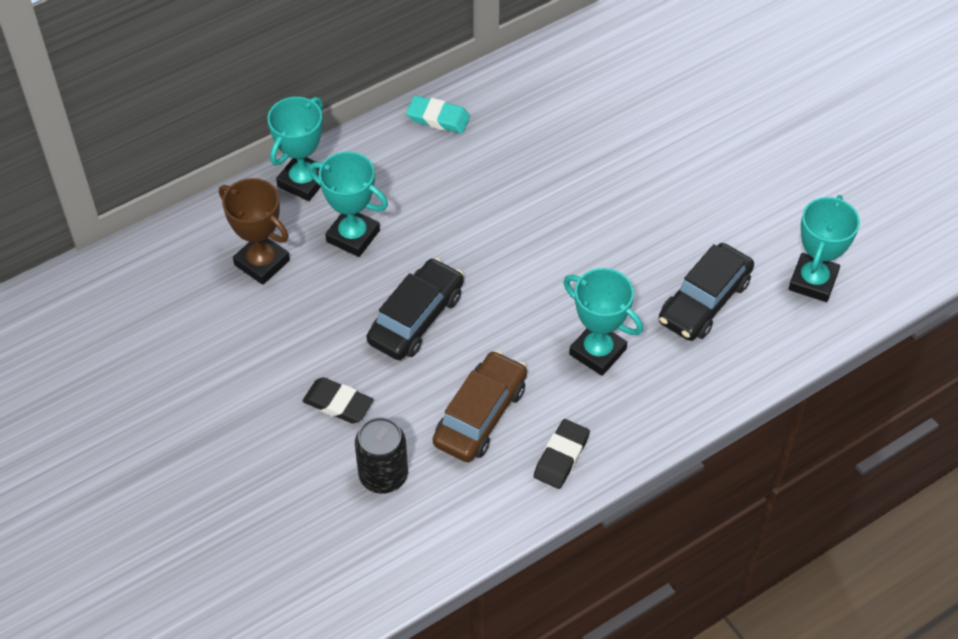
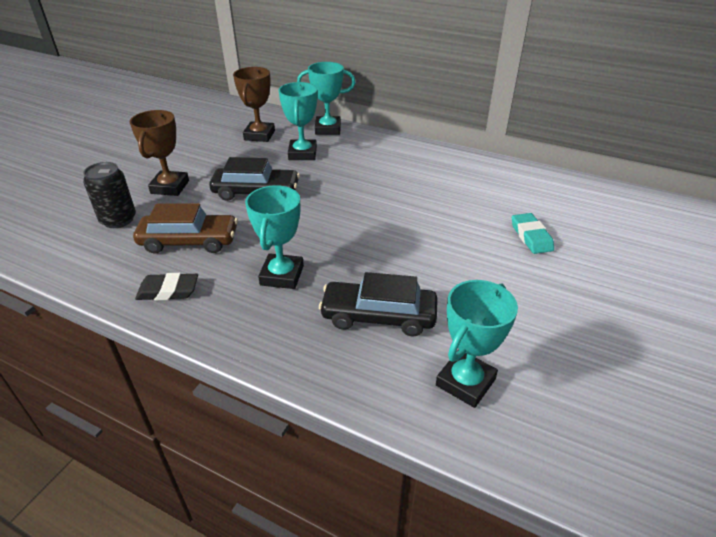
camera: 60 degrees right, 15 degrees down
(338, 403) = (170, 187): black eraser -> brown trophy
(438, 118) = (421, 152): turquoise eraser -> turquoise eraser (531, 236)
(813, 281) = (465, 382): turquoise trophy -> turquoise trophy turned 45 degrees counterclockwise

